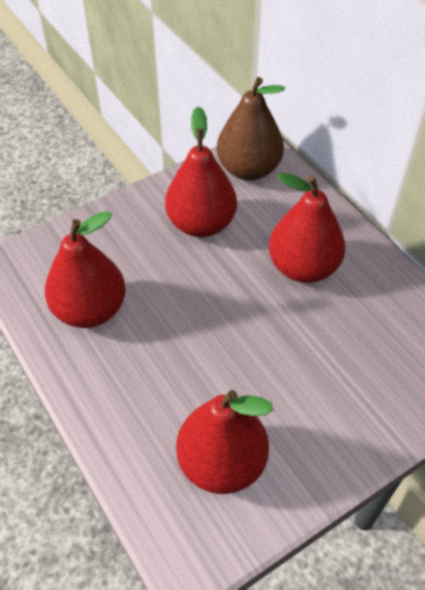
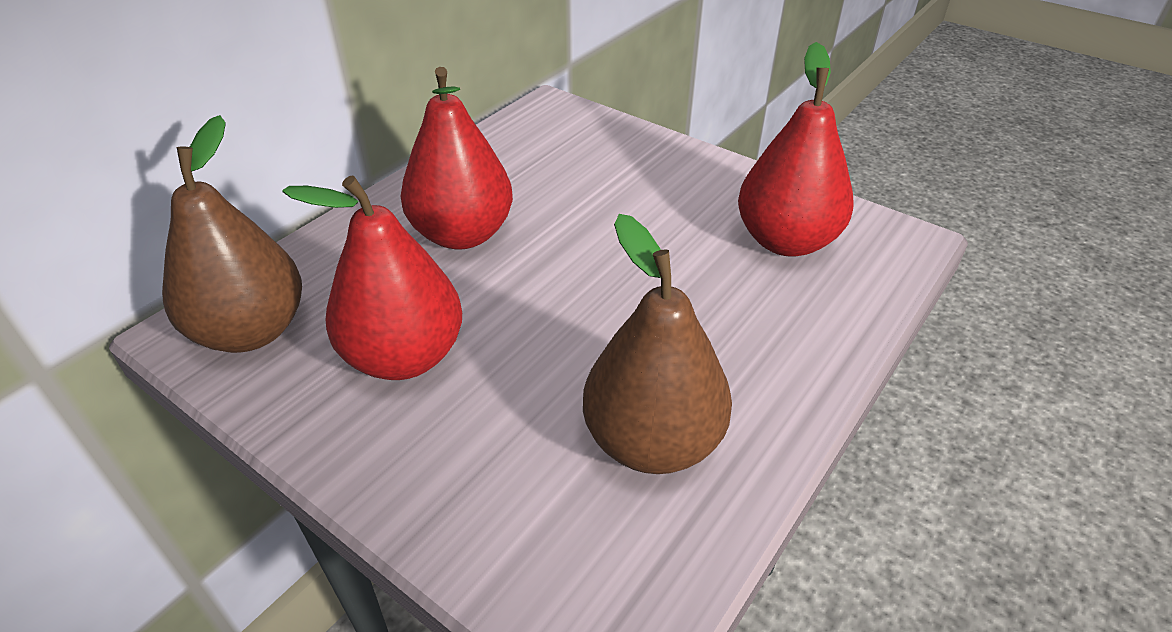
camera: 110 degrees left, 10 degrees down
(90, 310) = (652, 441): red pear -> brown pear

